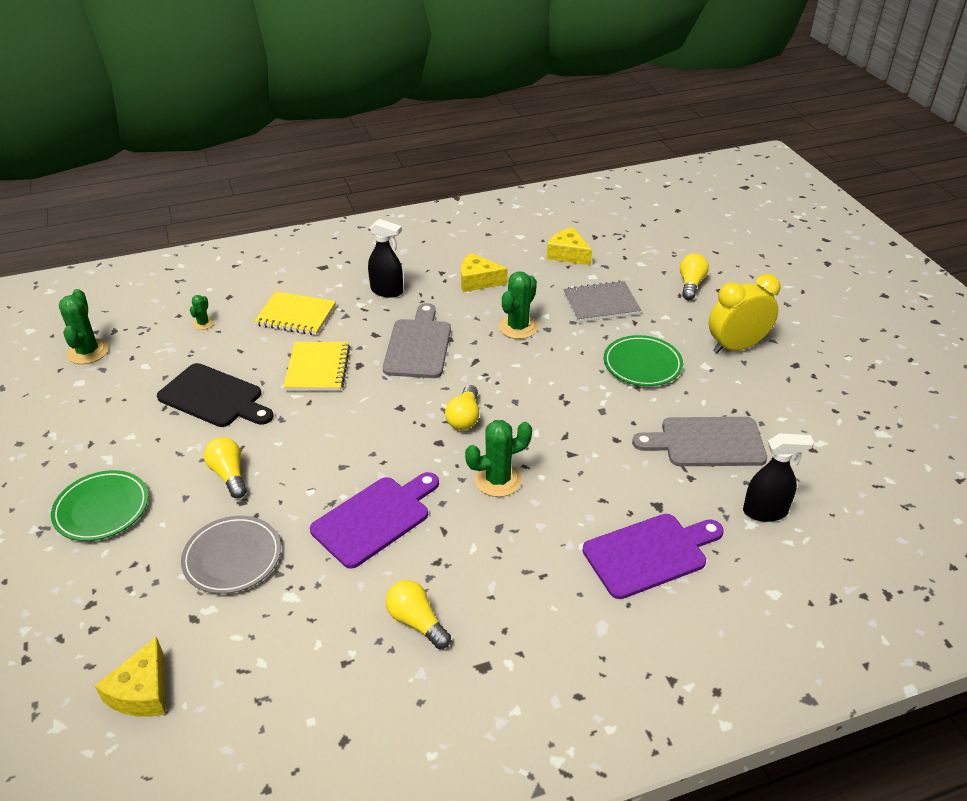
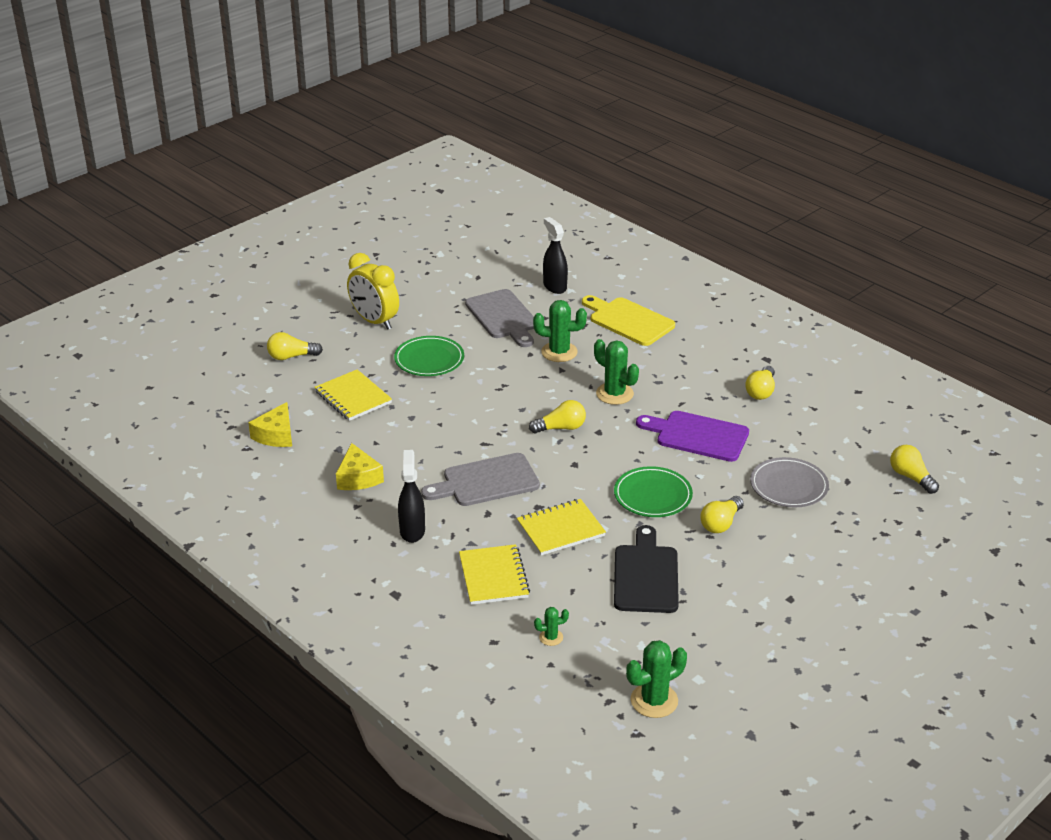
camera: 115 degrees left, 5 degrees down
(102, 509) = (811, 575): green plate -> green plate (652, 495)
(142, 691) = (911, 477): yellow cheese -> yellow light bulb
(518, 327) = (420, 433): green cactus -> green cactus (559, 352)
(601, 304) = (353, 397): grey notebook -> yellow notebook
(649, 554) = (628, 321): purple cutting board -> yellow cutting board

